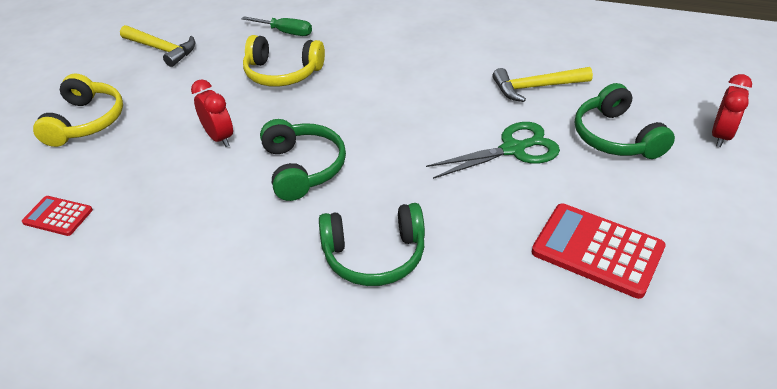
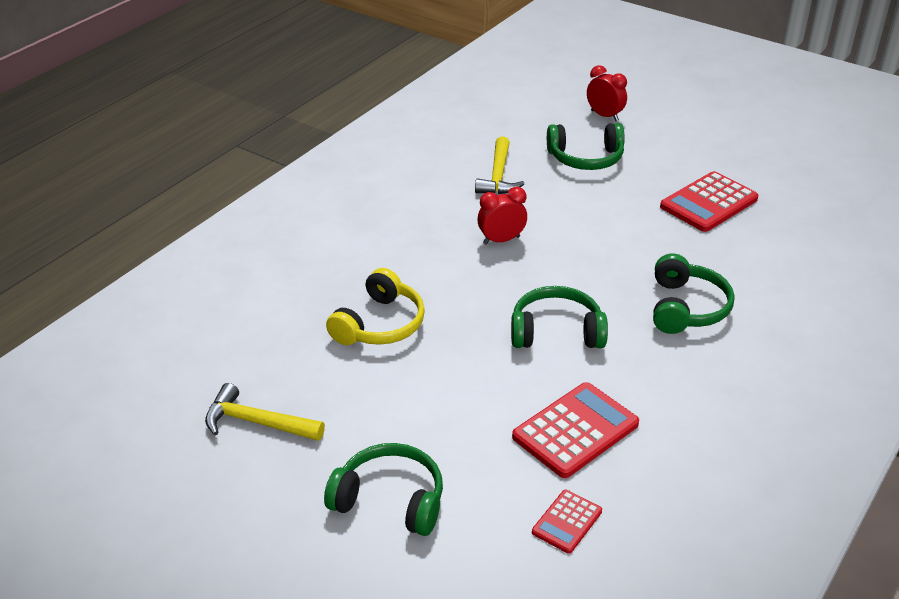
camera: 75 degrees left, 5 degrees down
(86, 121) = (390, 500): yellow headphones -> green headphones
(162, 49) = (257, 422): yellow hammer -> yellow hammer turned 120 degrees counterclockwise
(168, 203) = (575, 430): none -> red calculator
(219, 138) = (480, 385): red clock -> red clock (501, 240)
(285, 32) = (291, 311): green screwdriver -> none
(513, 149) = (580, 209): green scissors -> none

